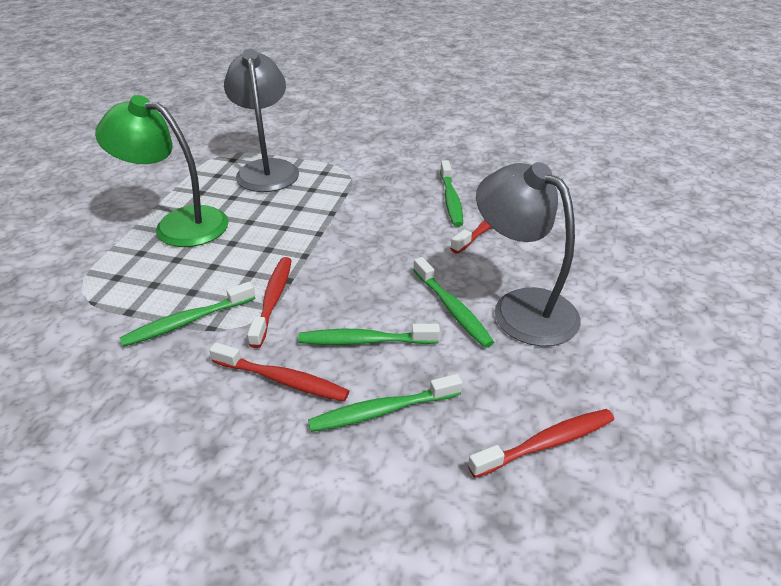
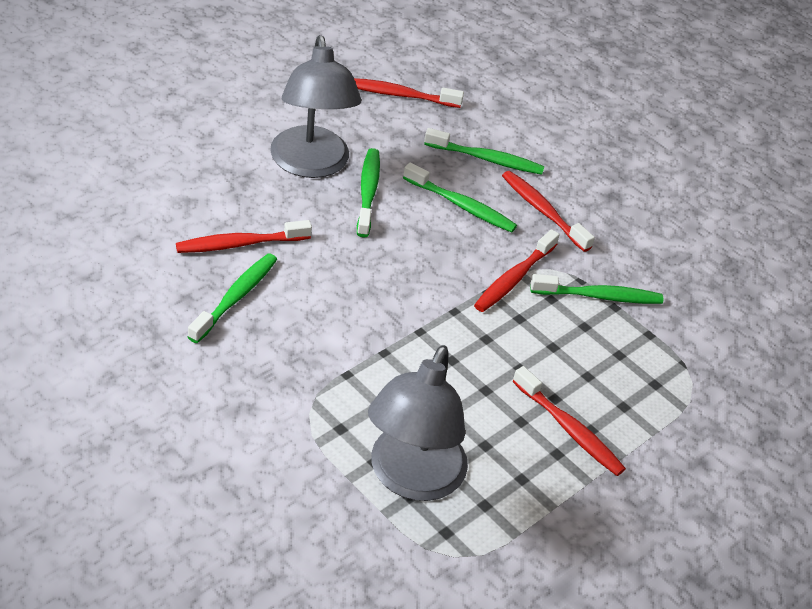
camera: 155 degrees left, 5 degrees up
(178, 224) = (569, 429): green lamp -> red toothbrush

